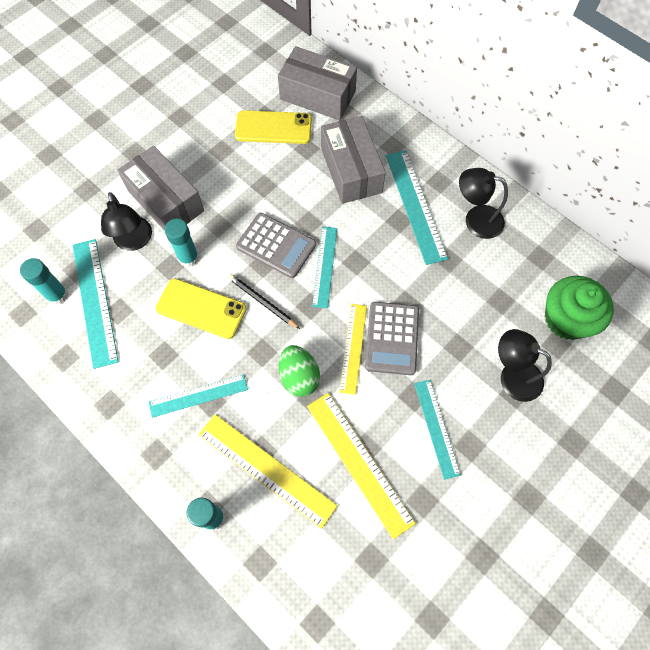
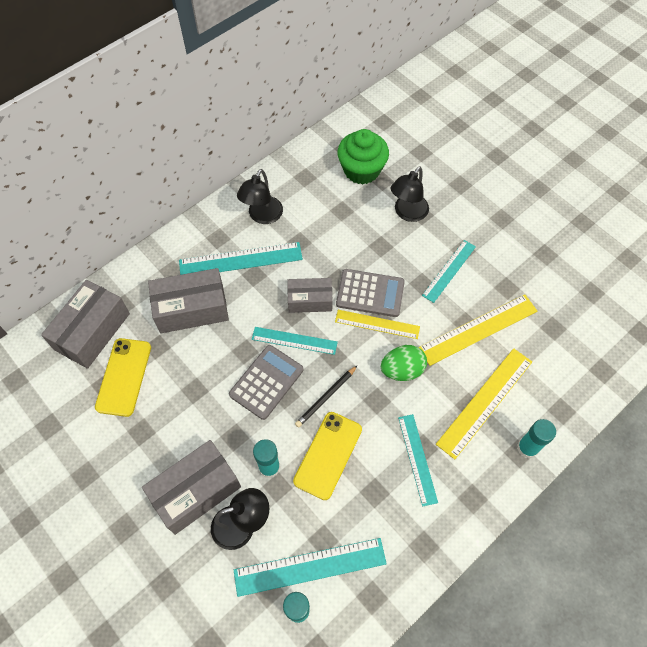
camera: 85 degrees left, 5 degrees down
(375, 277) = (310, 300): none -> grey box
(436, 428) = (449, 271): turquoise ruler -> turquoise ruler turned 45 degrees counterclockwise

